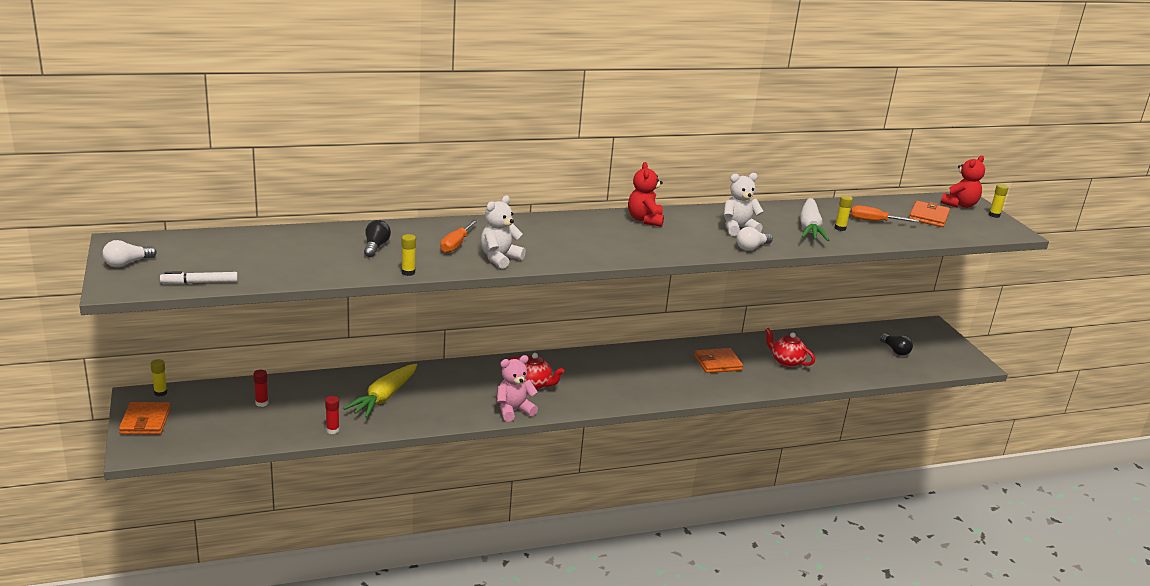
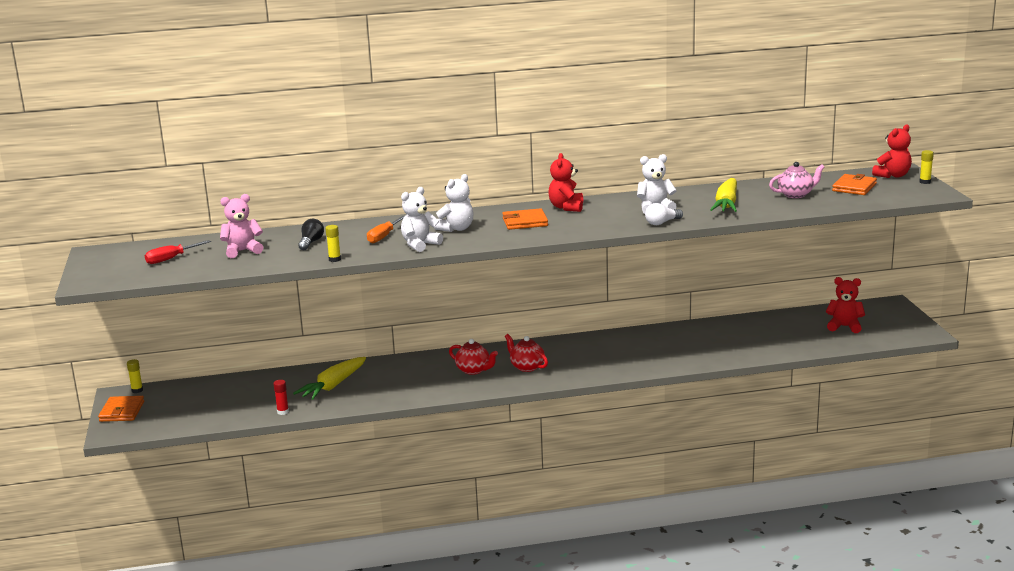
camera: 10 degrees right, 5 degrees down
(127, 263) = (97, 266): white light bulb -> none
(199, 282) = (154, 276): white marker -> none
(216, 258) = (171, 259): none -> red screwdriver
(262, 403) = (223, 394): red glue stick -> none
(513, 410) = (450, 391): pink teddy bear -> pink teddy bear (242, 251)
(534, 239) = (456, 229): none -> white teddy bear
(717, 363) = (658, 345): orange wallet -> orange wallet (525, 222)
(786, 362) = (728, 341): red teapot -> red teapot (527, 367)
(809, 228) = (726, 204): white carrot -> yellow carrot
(840, 228) = (757, 202): yellow glue stick -> none
(874, 221) = (795, 195): orange screwdriver -> pink teapot
(895, 350) = (844, 326): black light bulb -> red teddy bear

